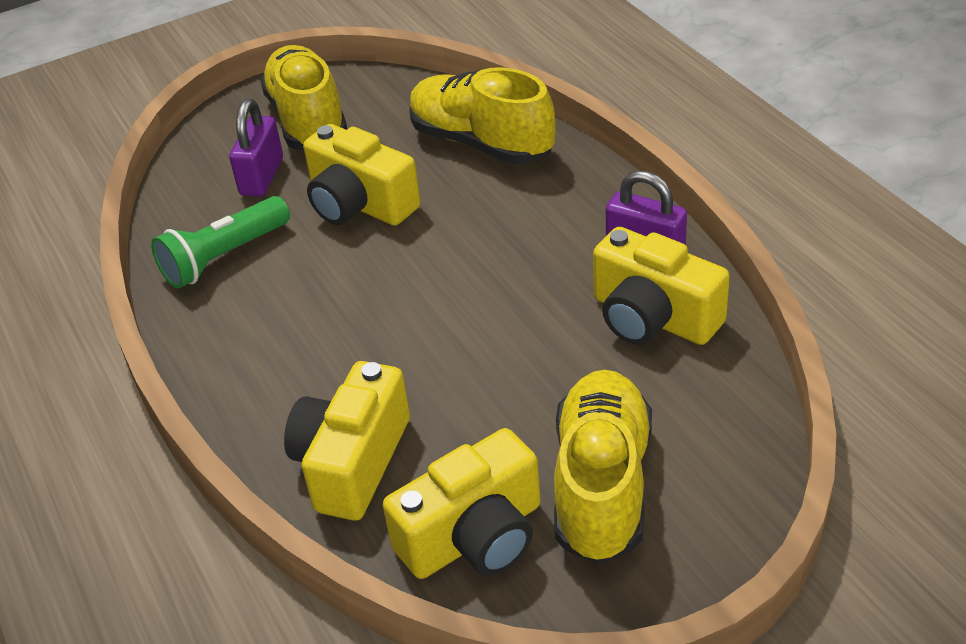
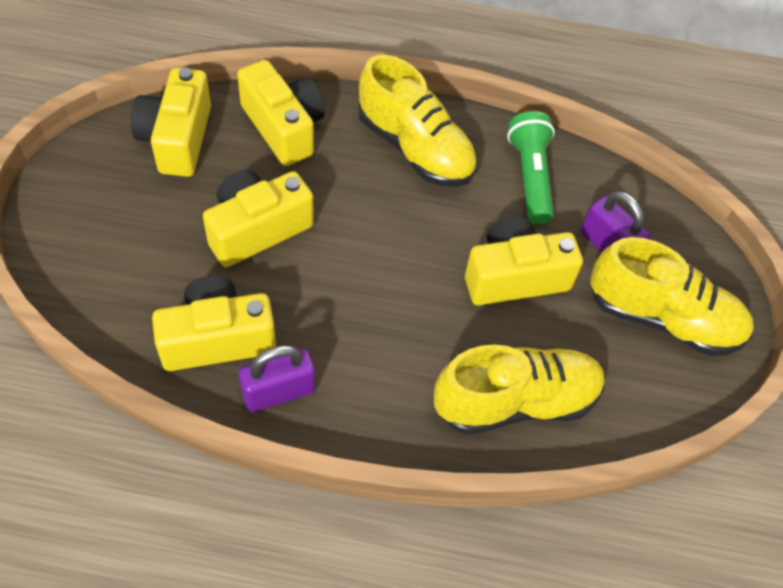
camera: 120 degrees right, 15 degrees up
(510, 380) = (257, 229): none -> yellow camera
(602, 485) = (138, 208): yellow shoe -> yellow shoe (415, 148)

